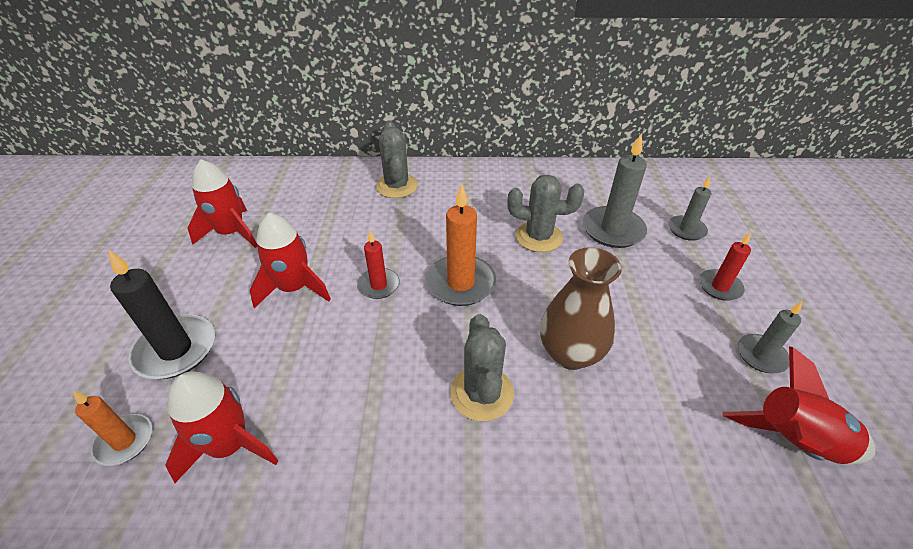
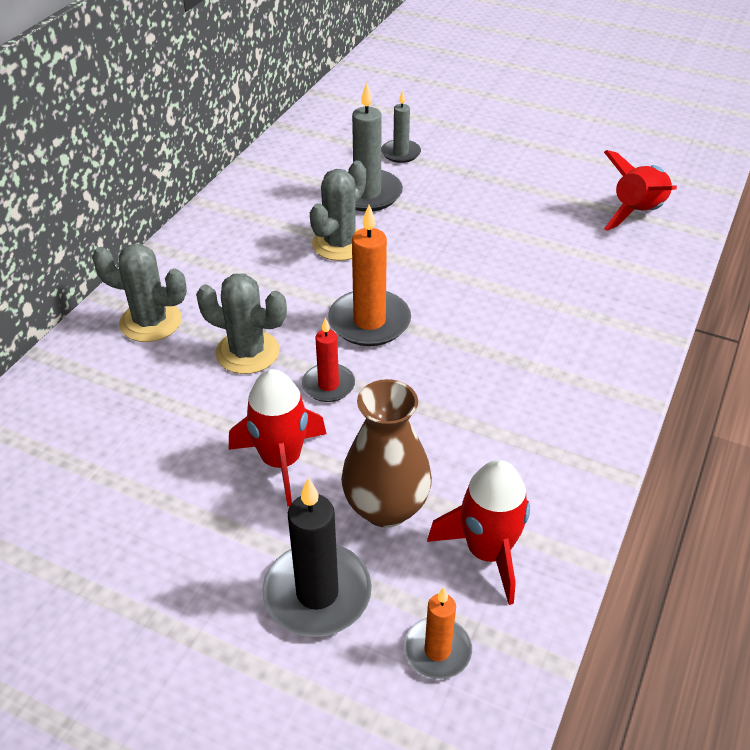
camera: 65 degrees left, 0 degrees up
(231, 233) = (112, 511): red rocket -> none
(481, 393) = (516, 353): grey cactus -> grey cactus (247, 352)
(570, 353) = (503, 284): brown vase -> brown vase (386, 507)
(719, 287) = (481, 171): red candle -> none
(761, 355) = (561, 188): grey candle -> none

